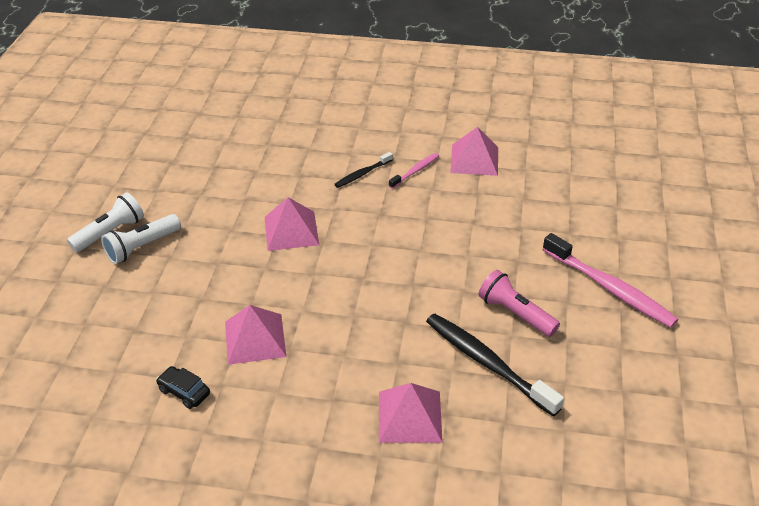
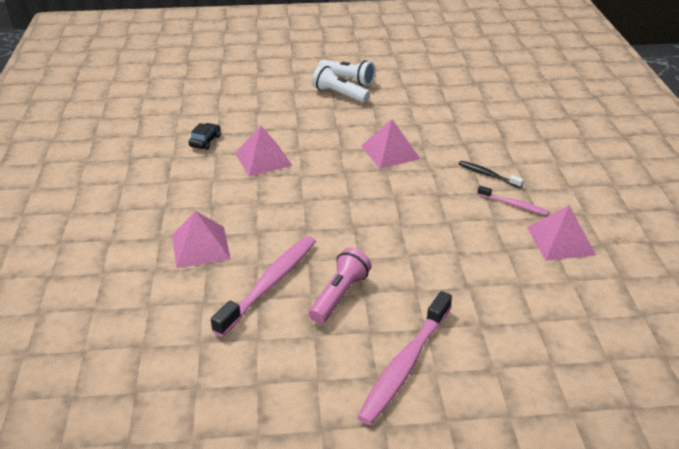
camera: 75 degrees right, 5 degrees down
(487, 363) = (270, 284): black toothbrush -> pink toothbrush

